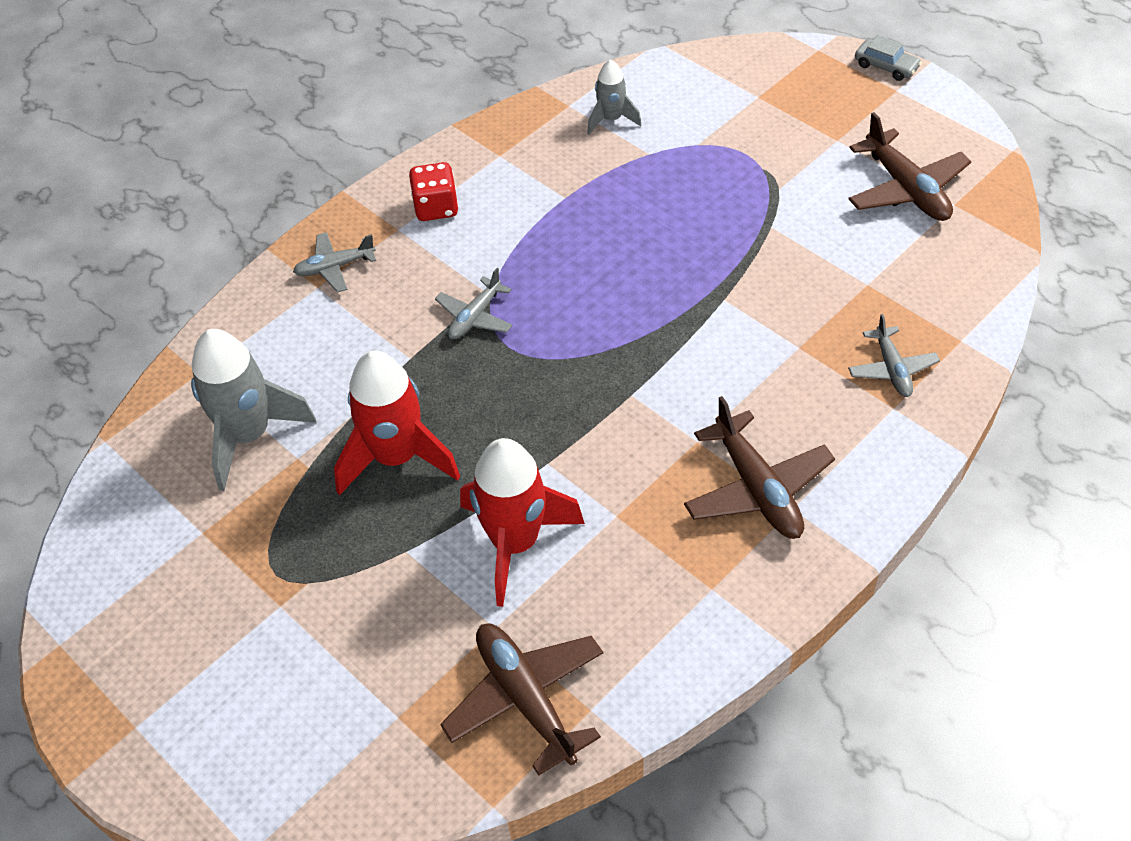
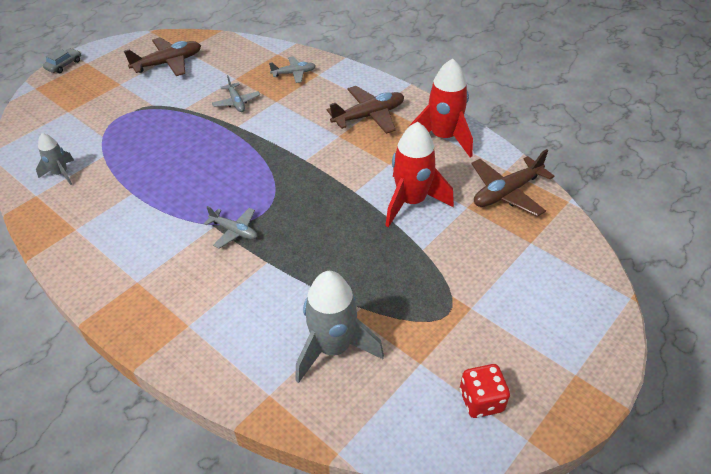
camera: 95 degrees left, 5 degrees down
(335, 267) = (169, 316): grey plane -> grey plane (236, 102)
(396, 457) = (352, 260): red rocket -> red rocket (443, 137)
(436, 208) = (120, 260): red dice -> red dice (481, 400)

